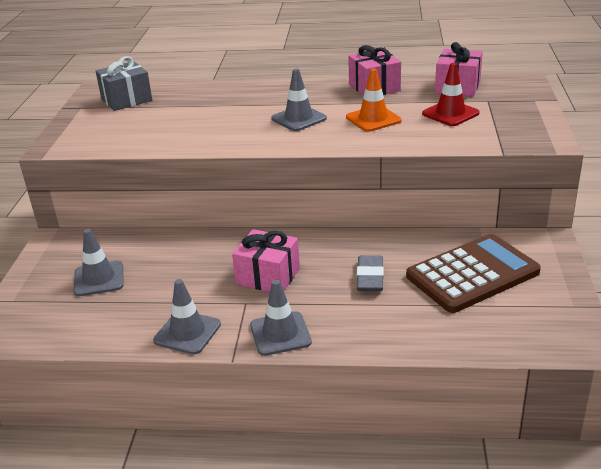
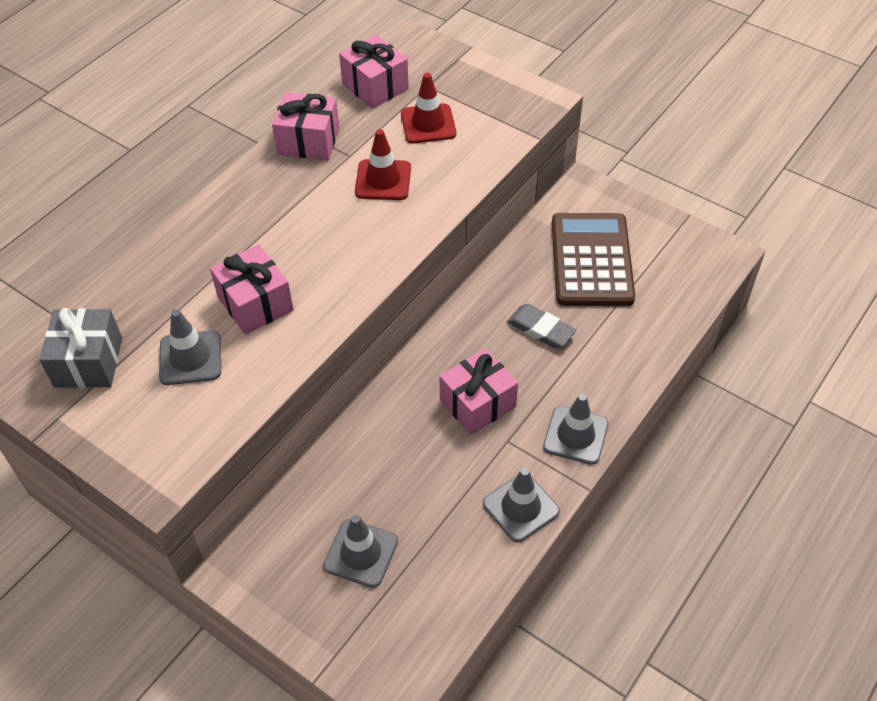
camera: 60 degrees left, 20 degrees up
(216, 122) = (255, 303): none -> pink gift
(299, 119) = (321, 233): grey traffic cone -> grey traffic cone (190, 358)
(373, 119) = (383, 180): orange traffic cone -> red traffic cone

